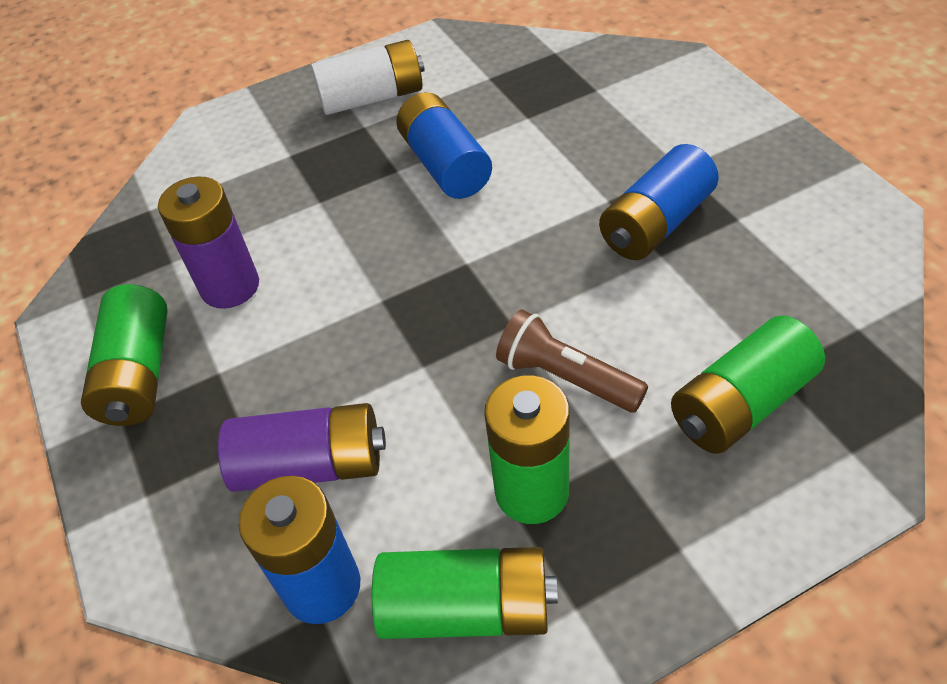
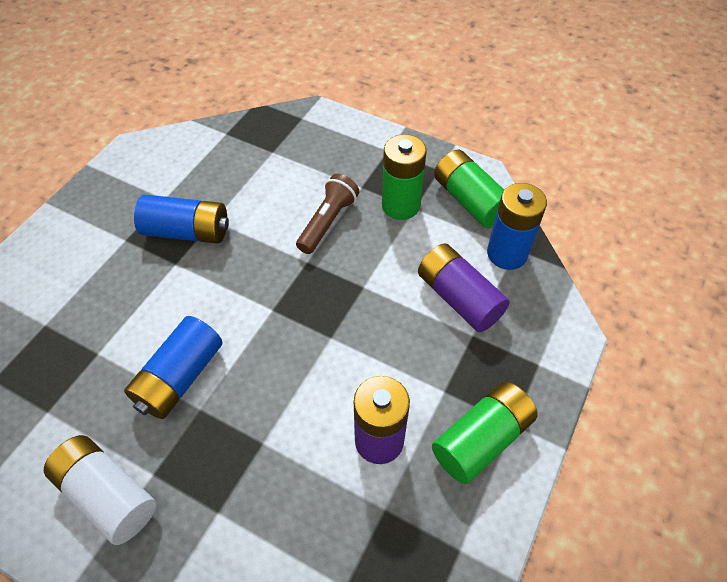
camera: 130 degrees left, 5 degrees up
(566, 377) = (328, 222): brown flashlight -> brown flashlight turned 150 degrees counterclockwise
(741, 404) = (300, 156): green battery -> none

